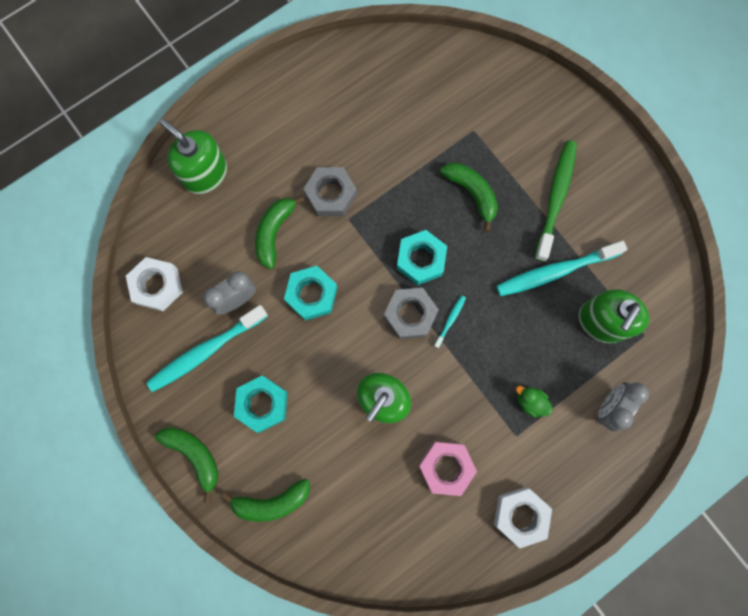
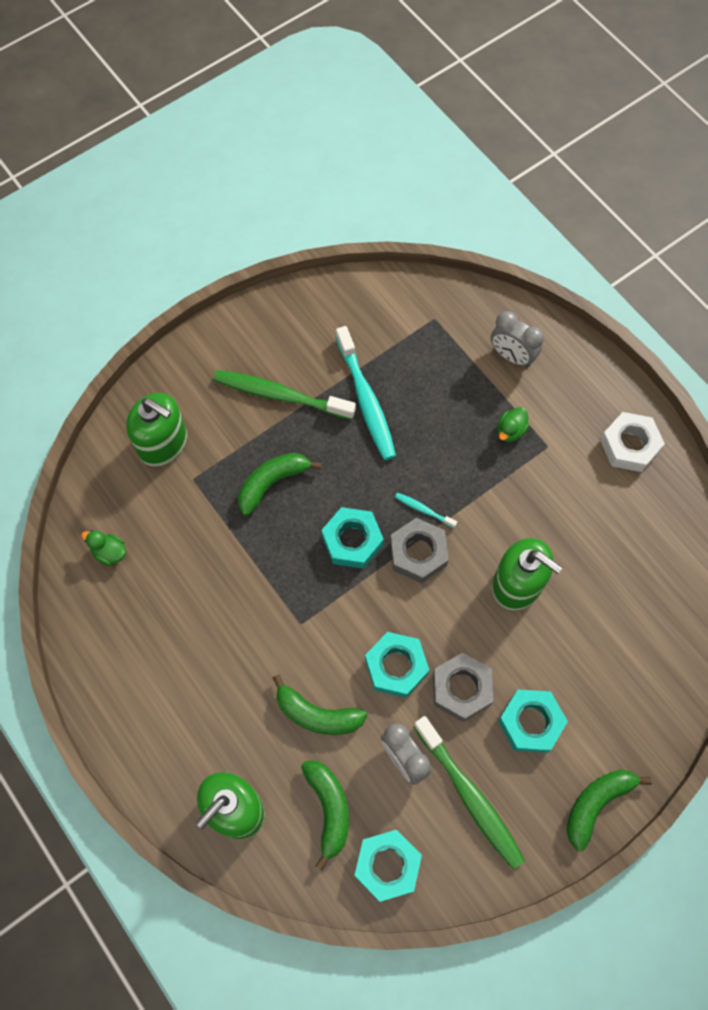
camera: 90 degrees left, 10 degrees down
(157, 286) = (387, 865): white nut -> turquoise nut
(206, 351) = (469, 795): turquoise toothbrush -> green toothbrush
(272, 501) = (641, 708): green banana -> green banana (329, 809)
(331, 195) = (269, 645): grey nut -> grey nut (461, 689)
(408, 71) = (109, 552): none -> green duck
(446, 467) = (586, 518): pink nut -> none
(601, 322) = (421, 357): green soap dispenser -> green soap dispenser (163, 443)

